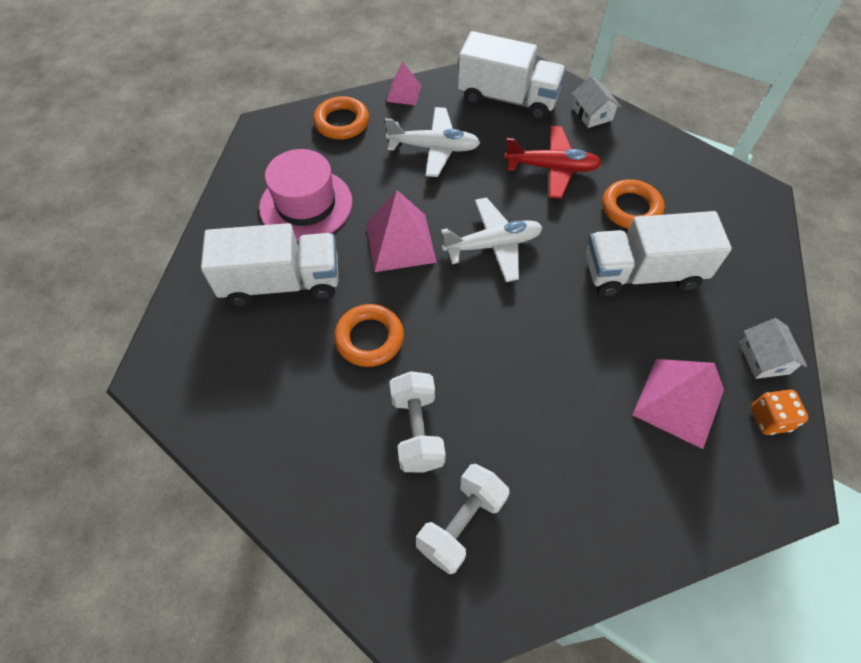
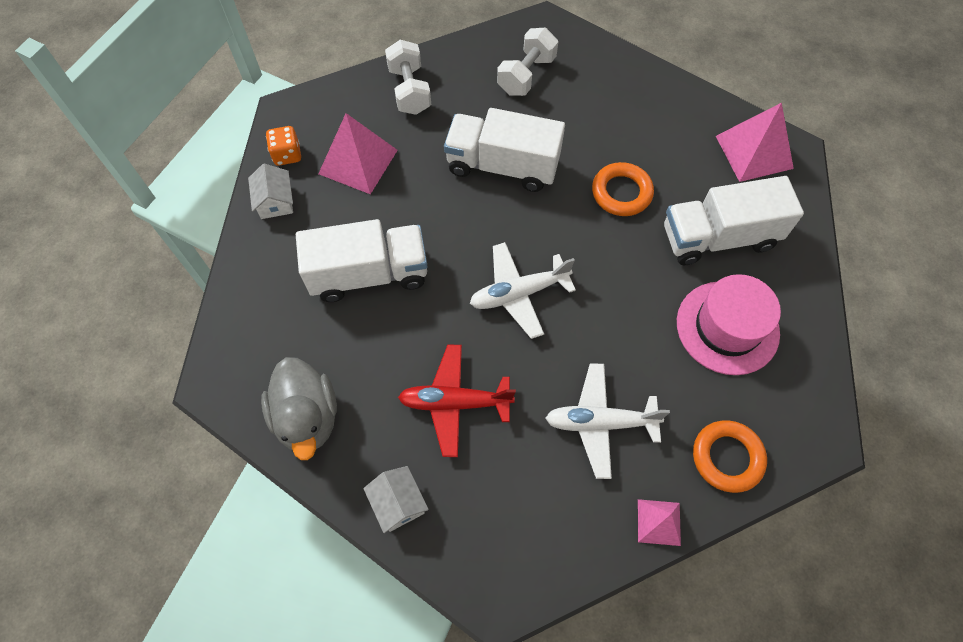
camera: 175 degrees right, 5 degrees up
(400, 242) = (614, 289): pink pyramid -> pink pyramid (754, 152)
(417, 430) = (567, 127): white dumbbell -> white dumbbell (409, 90)
(507, 99) = (513, 523): white truck -> white truck (502, 166)
(631, 208) = (368, 351): orange ring -> none
(673, 166) = (307, 417): none -> grey duck

